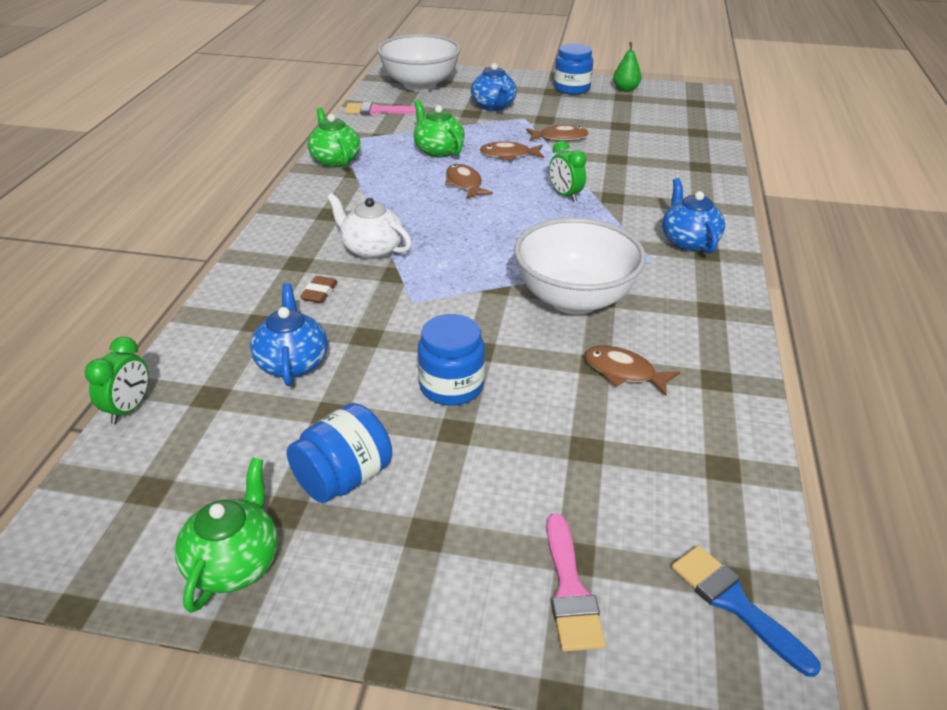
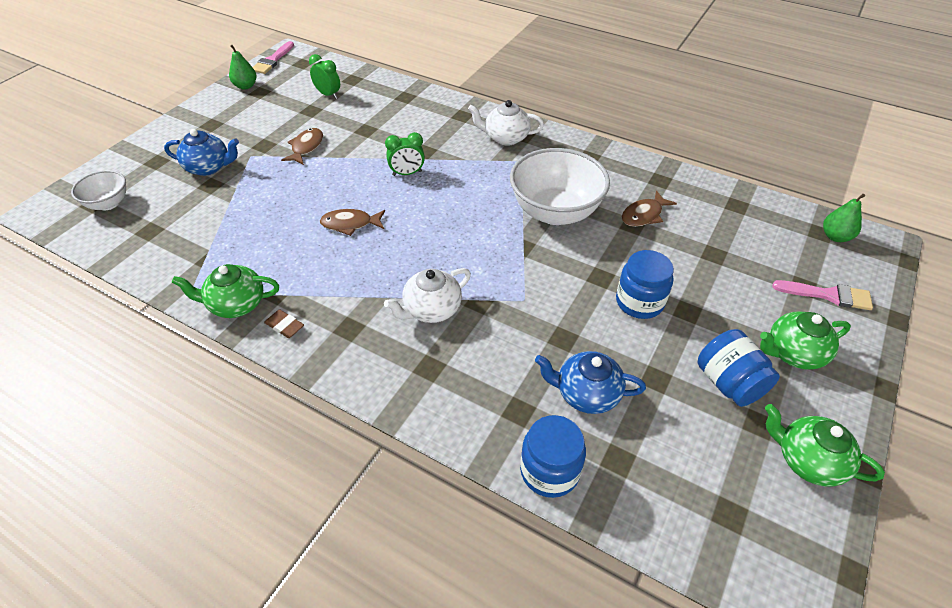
camera: 70 degrees left, 10 degrees up
(129, 409) = (622, 528): green clock -> green clock (328, 95)
(319, 293) = (487, 359): brown eraser -> brown eraser (285, 326)
(377, 111) = (142, 249): pink brush -> pink brush (273, 60)
(420, 85) = (108, 204): white bowl -> white bowl, size x0.53
(438, 150) = (273, 225): green teapot -> green teapot (793, 353)
(508, 155) = (316, 184): brown fish -> none
(572, 88) = (215, 112): blue jar -> blue jar (549, 471)
(688, 241) = (505, 138): blue teapot -> white teapot
(735, 604) = (835, 237): blue brush -> green pear

